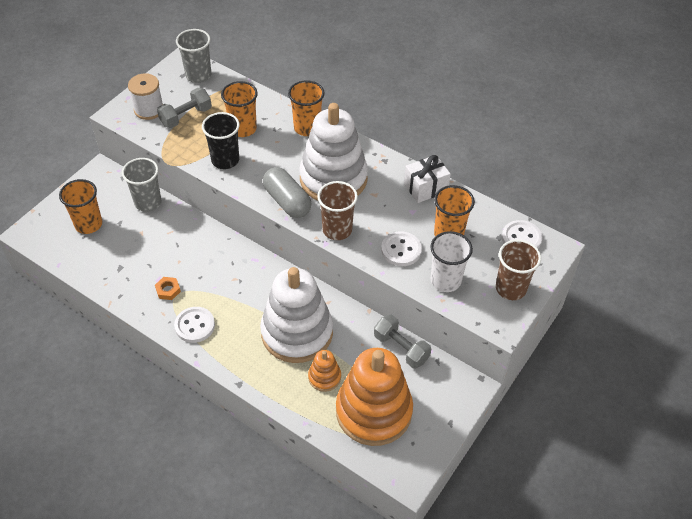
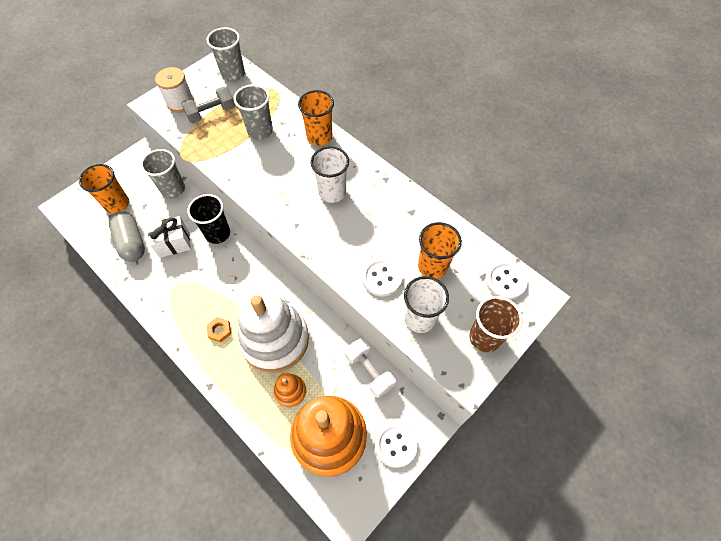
camera: 10 degrees right, 10 degrees up
(168, 290) = (169, 278): orange nut -> orange nut (219, 330)
(195, 325) = (184, 318): white button -> white button (395, 445)
(225, 160) = (236, 161): black cup -> black cup (217, 233)
(243, 129) = (260, 131): orange cup -> grey cup
(287, 201) = (283, 211): grey capsule -> grey capsule (132, 242)
(333, 179) = (332, 192): white stacking toy -> white cup
(337, 230) = (324, 247): brown cup -> none
(401, 348) = (369, 371): grey dumbbell -> white dumbbell
(425, 188) = (419, 213): white gift -> white gift (173, 243)

